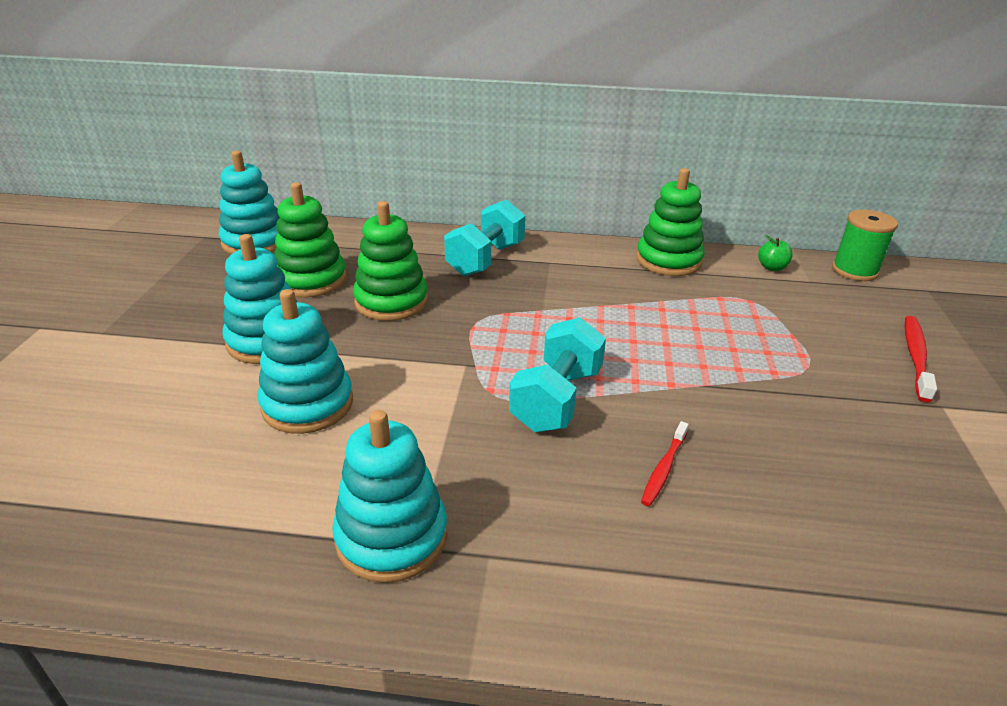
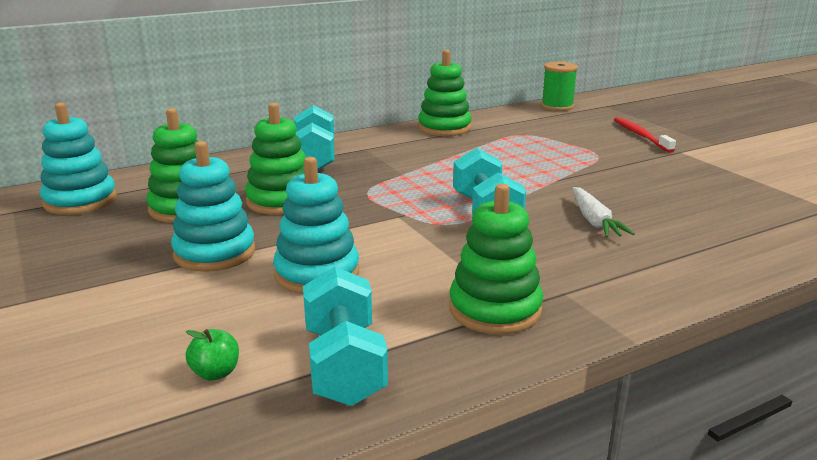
camera: 35 degrees left, 10 degrees down
(189, 526) = (344, 365): none -> turquoise dumbbell
(392, 536) = (495, 309): turquoise stacking toy -> green stacking toy
(664, 468) = (594, 221): red toothbrush -> white carrot
(772, 268) = (511, 116): green apple -> green apple (215, 373)

